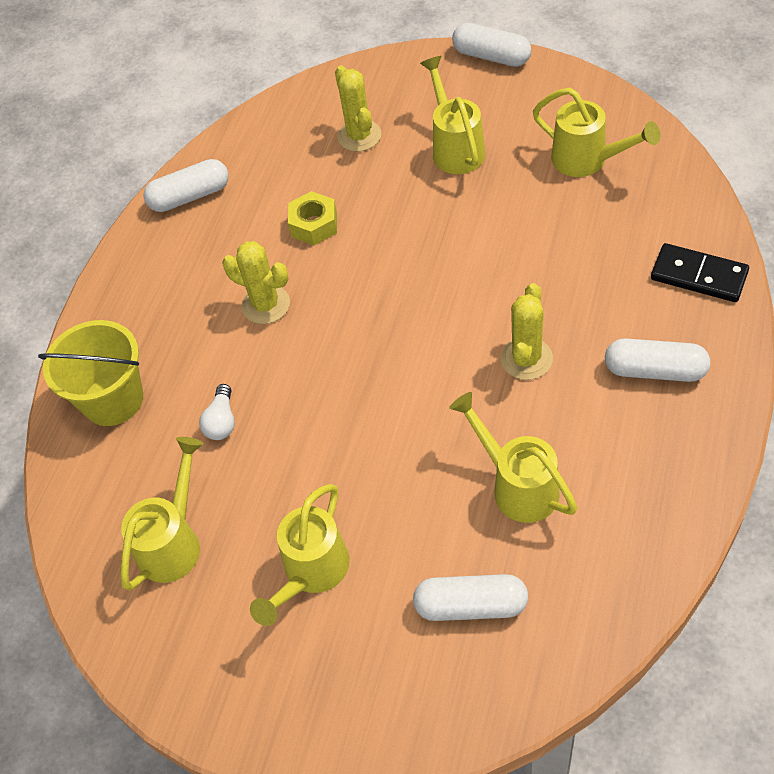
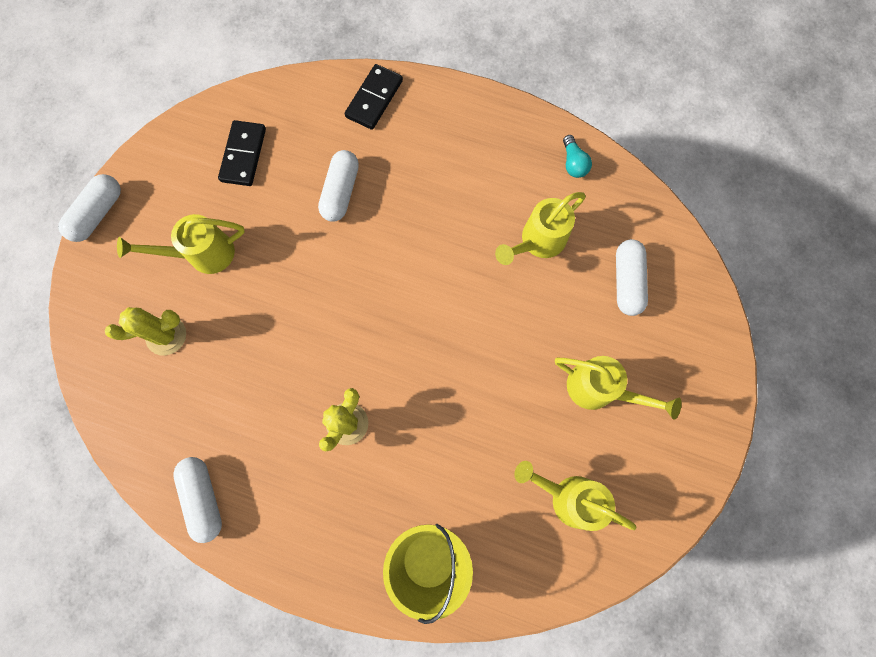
camera: 95 degrees left, 20 degrees up
(222, 421) = (461, 460): white light bulb -> none
(314, 225) = (265, 379): yellow nut -> none
(526, 359) = (431, 223): yellow cactus -> none
(587, 160) = (243, 155): yellow watering can -> black domino
(651, 525) = (573, 163): none -> turquoise light bulb
(655, 370) = (452, 141): white capsule -> white capsule (340, 192)

